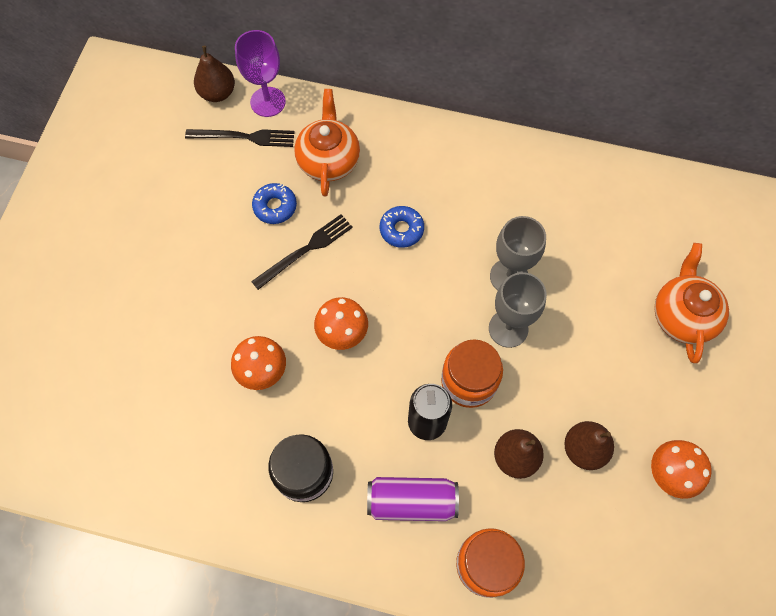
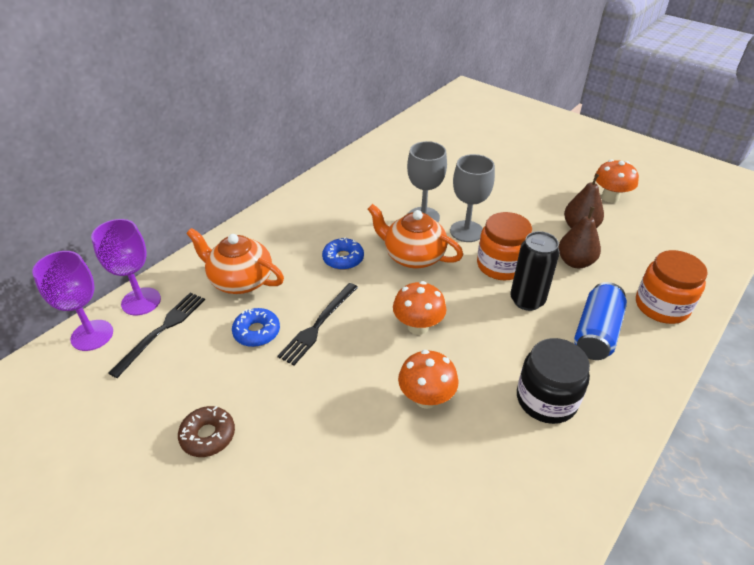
camera: 65 degrees left, 25 degrees down
(162, 230) = (208, 435): none -> brown donut
(217, 93) = (92, 335): brown pear -> purple goblet
(305, 250) = (318, 325): black fork -> black fork turned 135 degrees counterclockwise
(412, 501) = (596, 332): purple can -> blue can
(682, 315) = (498, 157): orange teapot -> orange teapot (413, 256)

